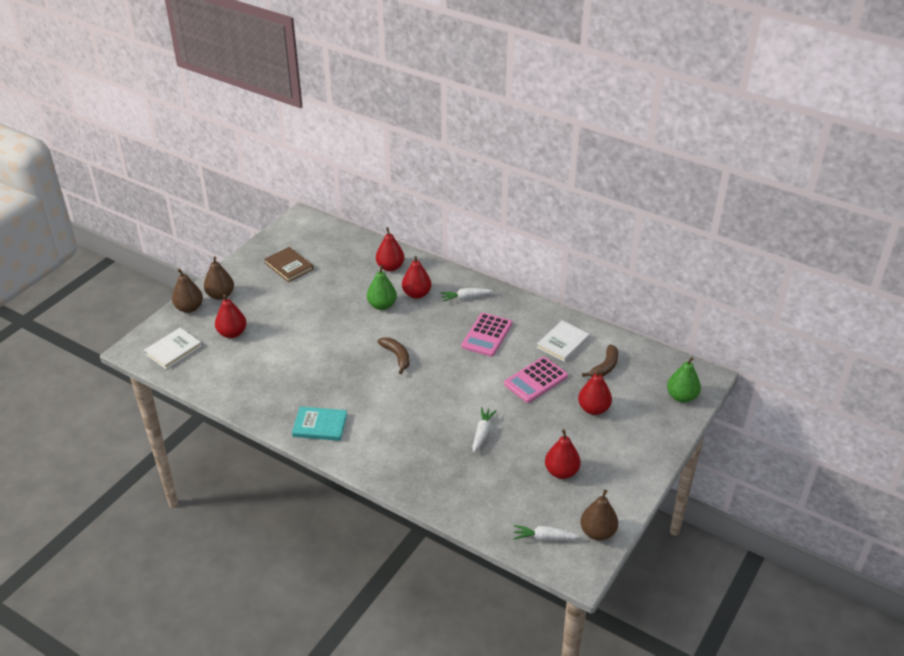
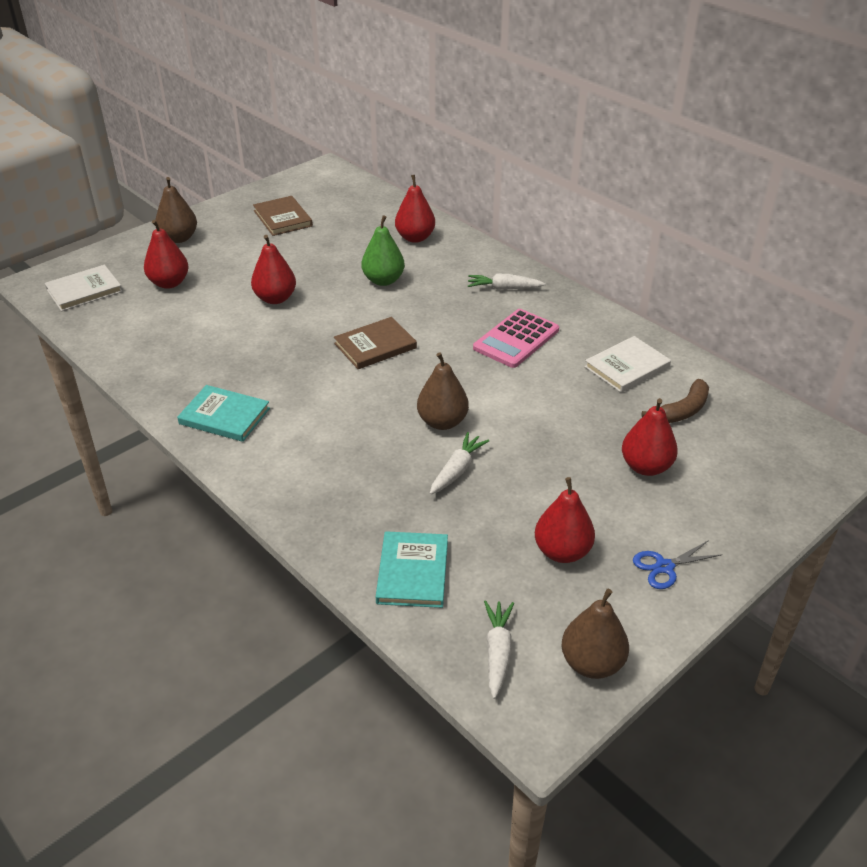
camera: 15 degrees right, 0 degrees up
(189, 308) = (132, 246): brown pear -> brown pear (442, 422)
(397, 356) = (375, 346): brown banana -> brown book
(416, 294) = (437, 274): red pear -> red pear (275, 298)
(480, 502) = (413, 572): none -> turquoise book
(535, 380) = (567, 410): pink calculator -> none
(545, 537) = (497, 652): white carrot -> white carrot turned 75 degrees clockwise
(621, 469) = (664, 567): none -> blue scissors
(681, 397) = (798, 474): green pear -> none

